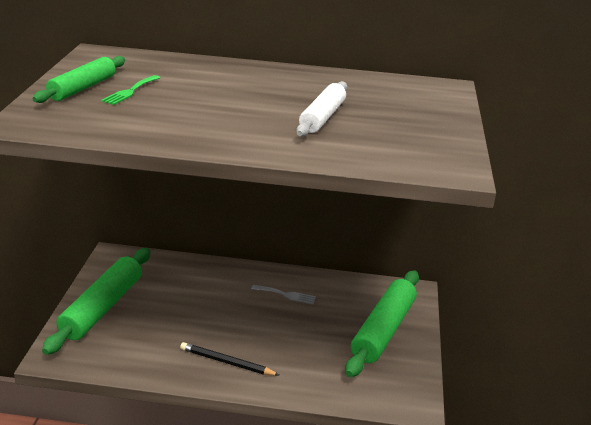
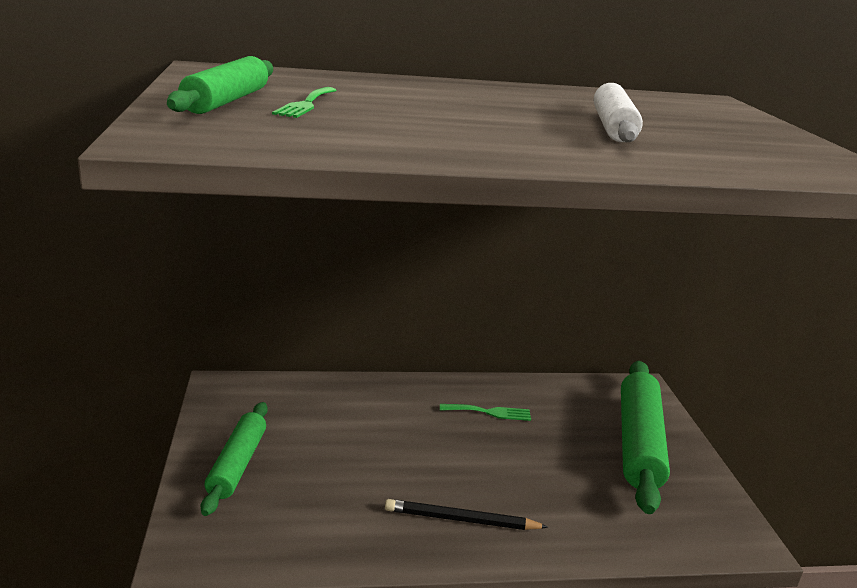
camera: 15 degrees left, 5 degrees down
(102, 308) = (237, 464): green rolling pin -> green rolling pin, size x0.62
(286, 295) = (489, 412): grey fork -> green fork

